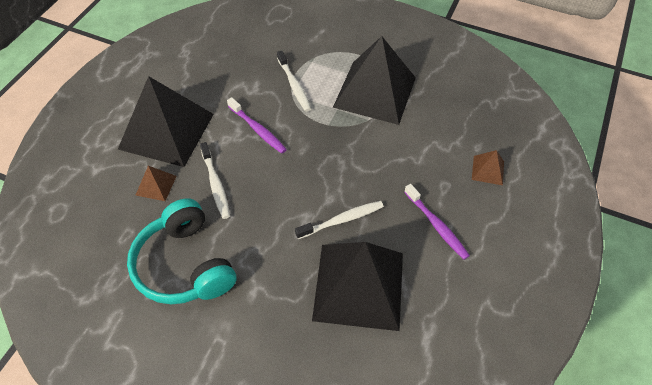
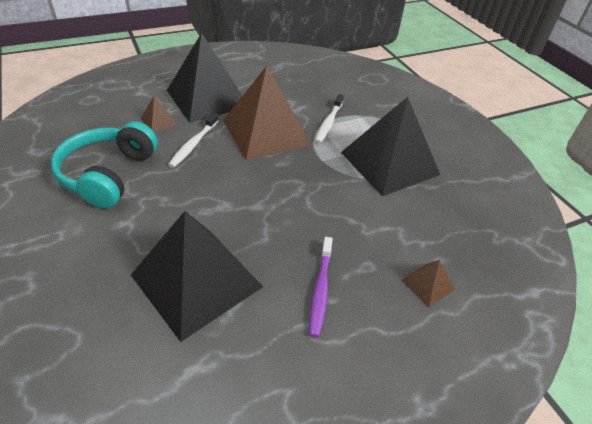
camera: 40 degrees right, 10 degrees down
(258, 130) = (266, 132): purple toothbrush -> brown pyramid
(342, 220) = (247, 226): white toothbrush -> none

